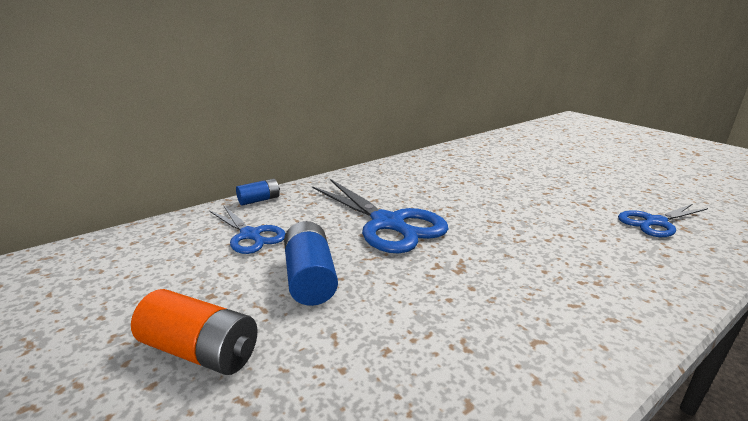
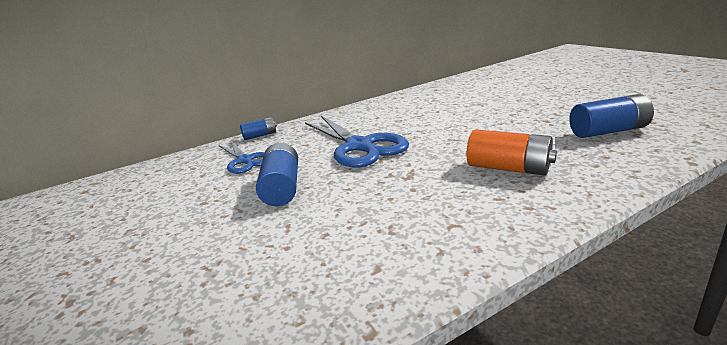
camera: 10 degrees right, 0 degrees up
(201, 351) = (186, 237): orange battery -> orange battery (508, 168)
(655, 222) = (608, 131): blue scissors -> blue battery

